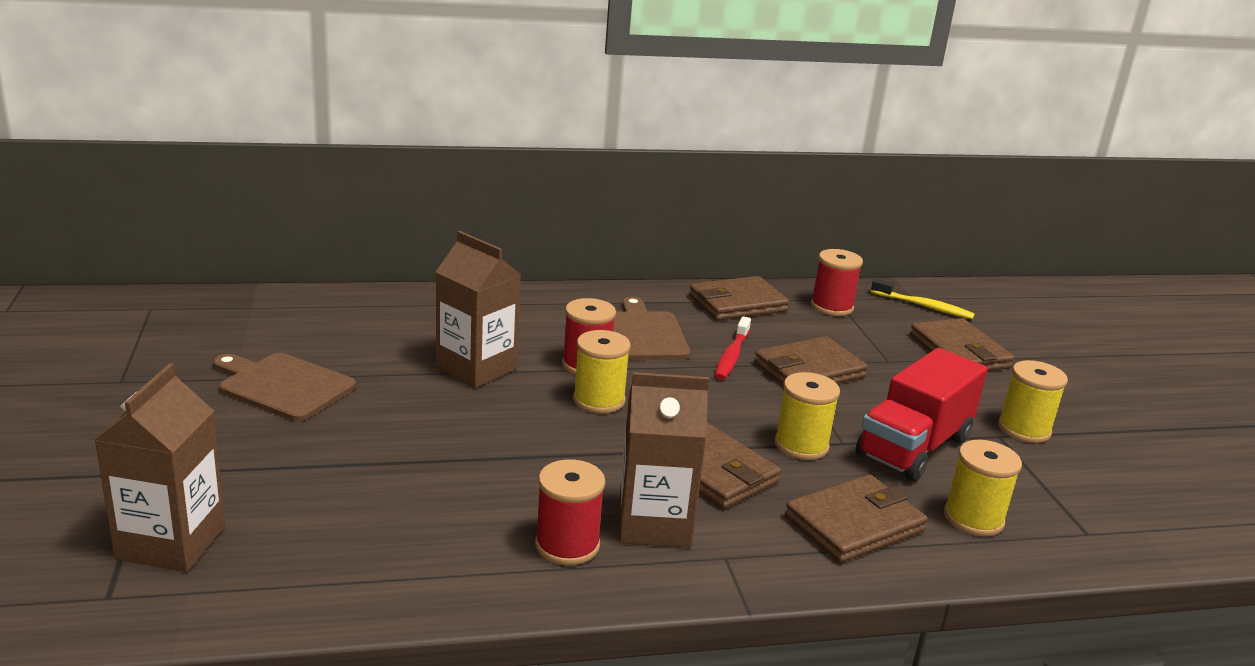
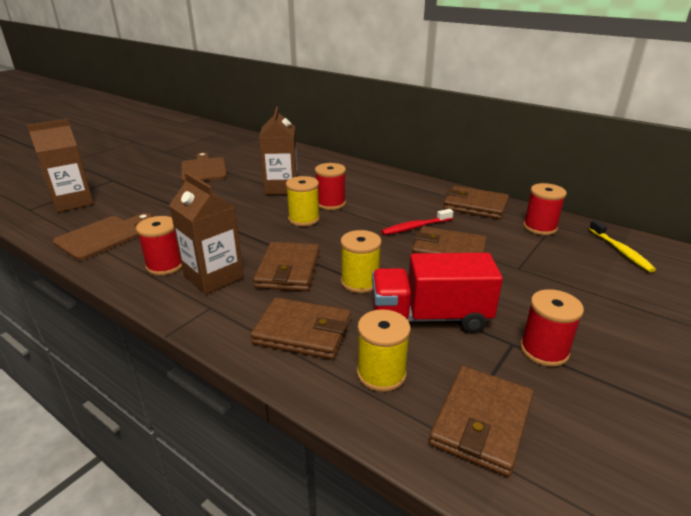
camera: 50 degrees right, 5 degrees up
(643, 334) = (388, 201): brown cutting board -> brown cutting board (102, 236)
(959, 351) = (592, 285): brown wallet -> brown wallet (481, 422)
(1024, 429) = (544, 350): yellow spool -> red spool

